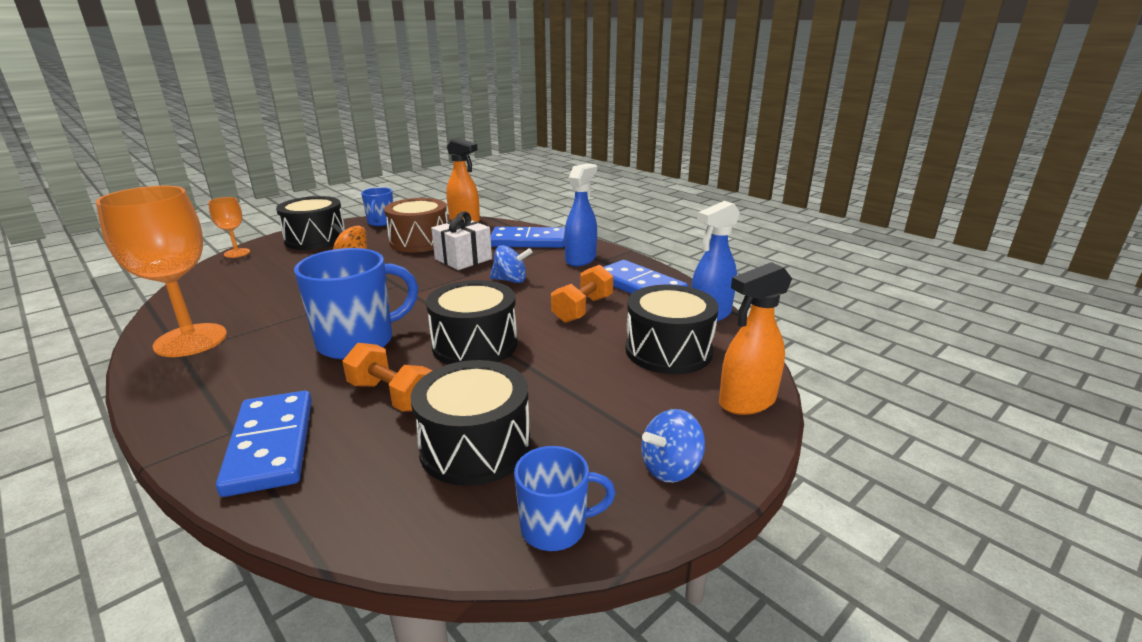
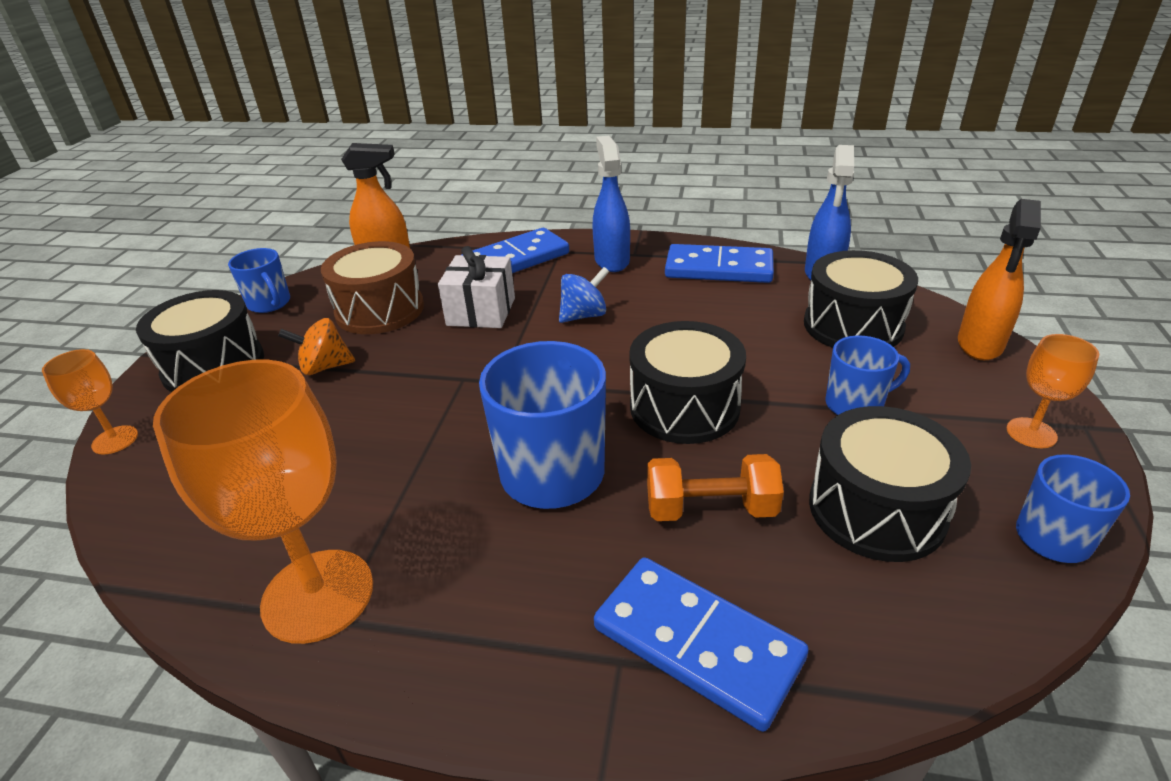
camera: 35 degrees left, 10 degrees up
(577, 391) = (855, 405): none -> blue mug
(582, 309) = (712, 317): orange dumbbell -> none
(670, 468) = (1031, 433): blue spinning top -> orange goblet

